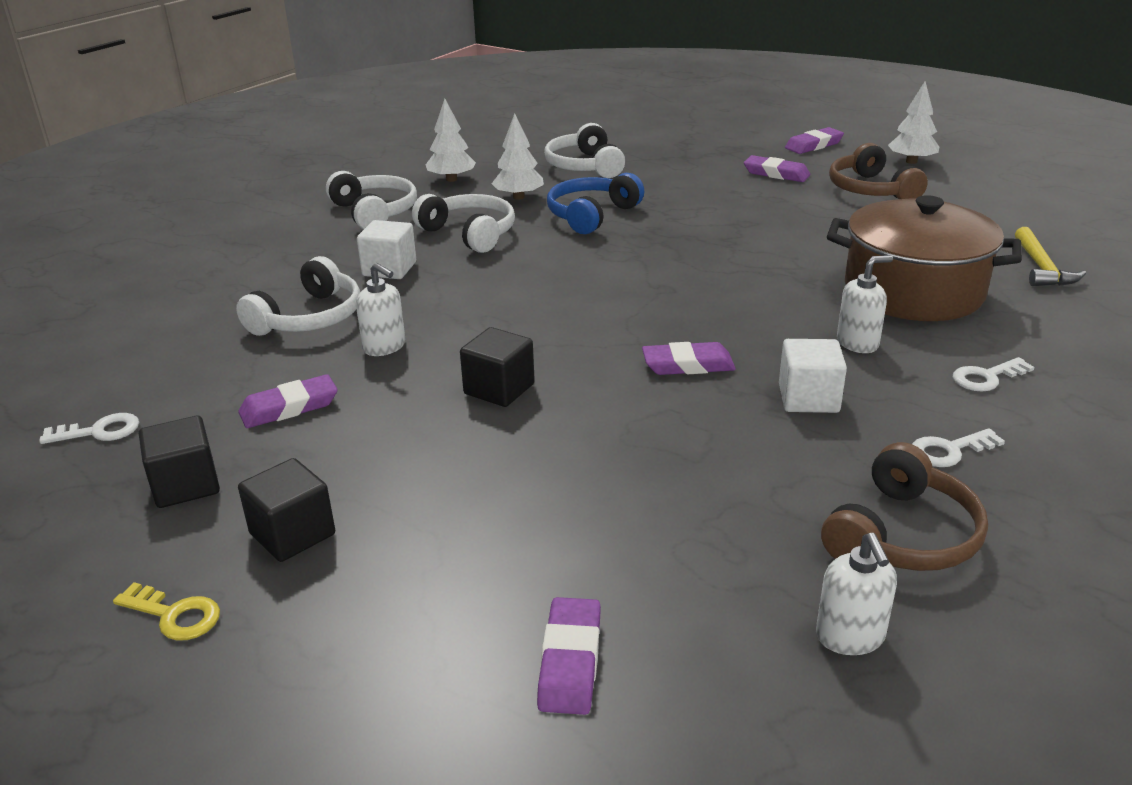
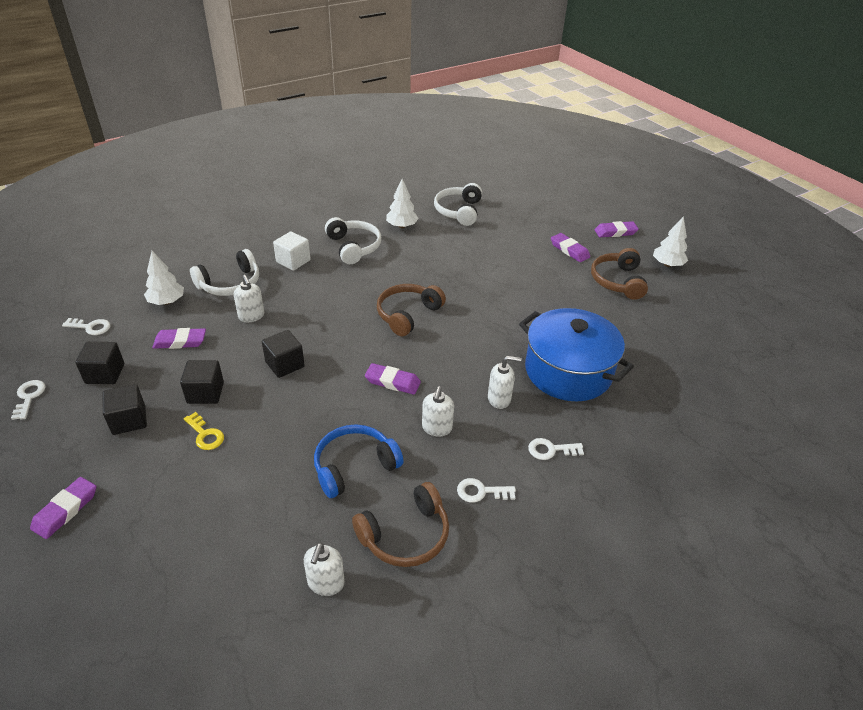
camera: 20 degrees right, 10 degrees up
(57, 559) = (29, 397): none -> white key
(175, 615) = (53, 447): yellow key -> yellow key (205, 435)
(374, 212) = (316, 215): white headphones -> none
(399, 459) = (205, 393): none -> black cube
(451, 179) = (376, 201): white tree -> white tree (167, 302)
(570, 661) = (191, 541): purple eraser -> purple eraser (65, 510)
(591, 215) = (431, 252): blue headphones -> blue headphones (354, 466)
(629, 287) = (407, 314): none -> brown headphones
(808, 398) = (437, 428): white cube -> white soap dispenser
(913, 291) = (568, 371): brown pot -> blue pot
(1041, 267) = (667, 379): yellow hammer -> none

